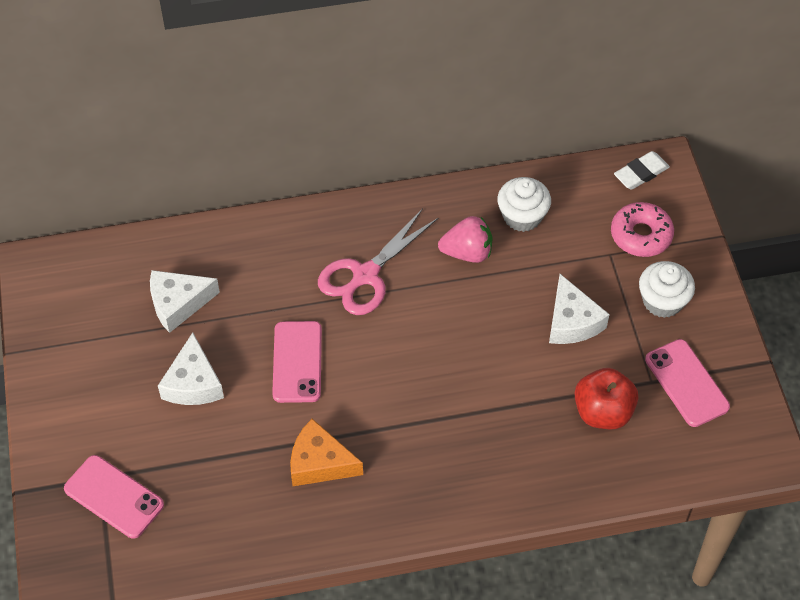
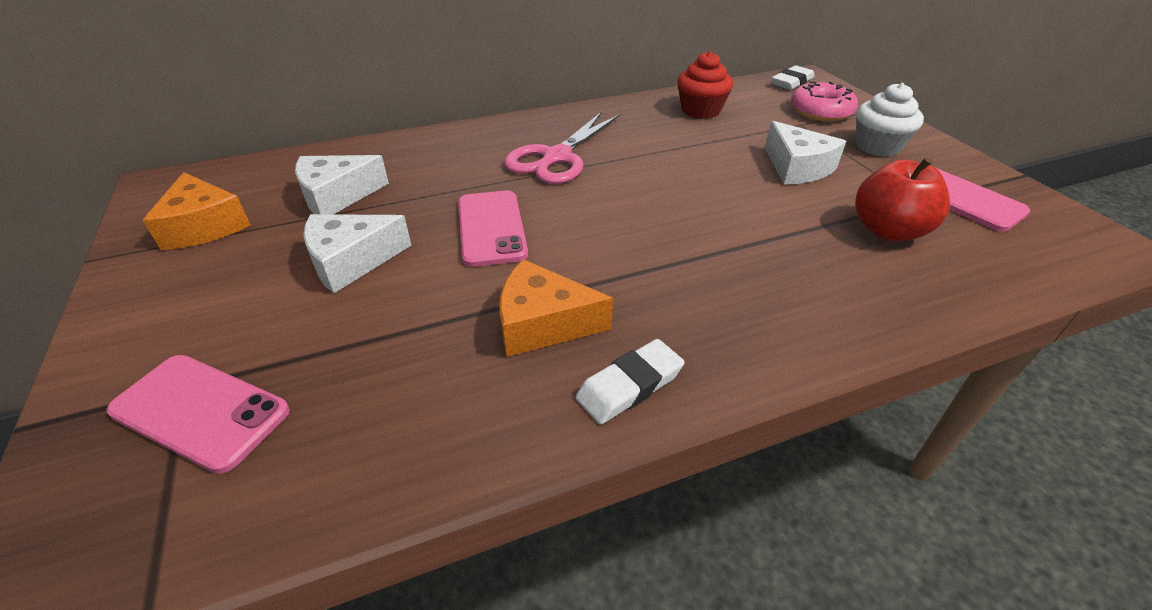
camera: 10 degrees left, 15 degrees down
(81, 326) = (204, 226): none -> orange cheese
(193, 383) = (351, 261): white cheese -> white cheese turned 75 degrees clockwise
(363, 519) = (630, 385): none -> white eraser
(467, 252) = (658, 134): pink strawberry -> none
(522, 216) = (700, 110): white cupcake -> red cupcake

